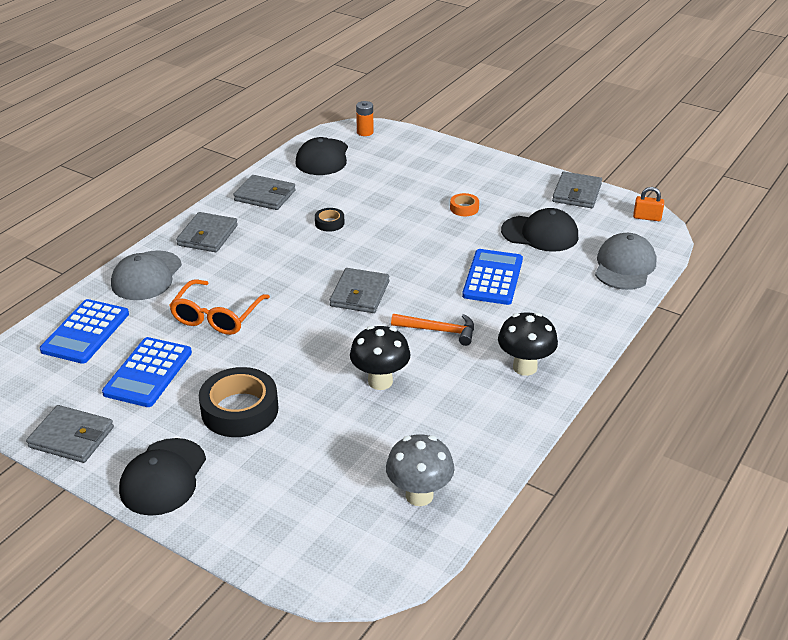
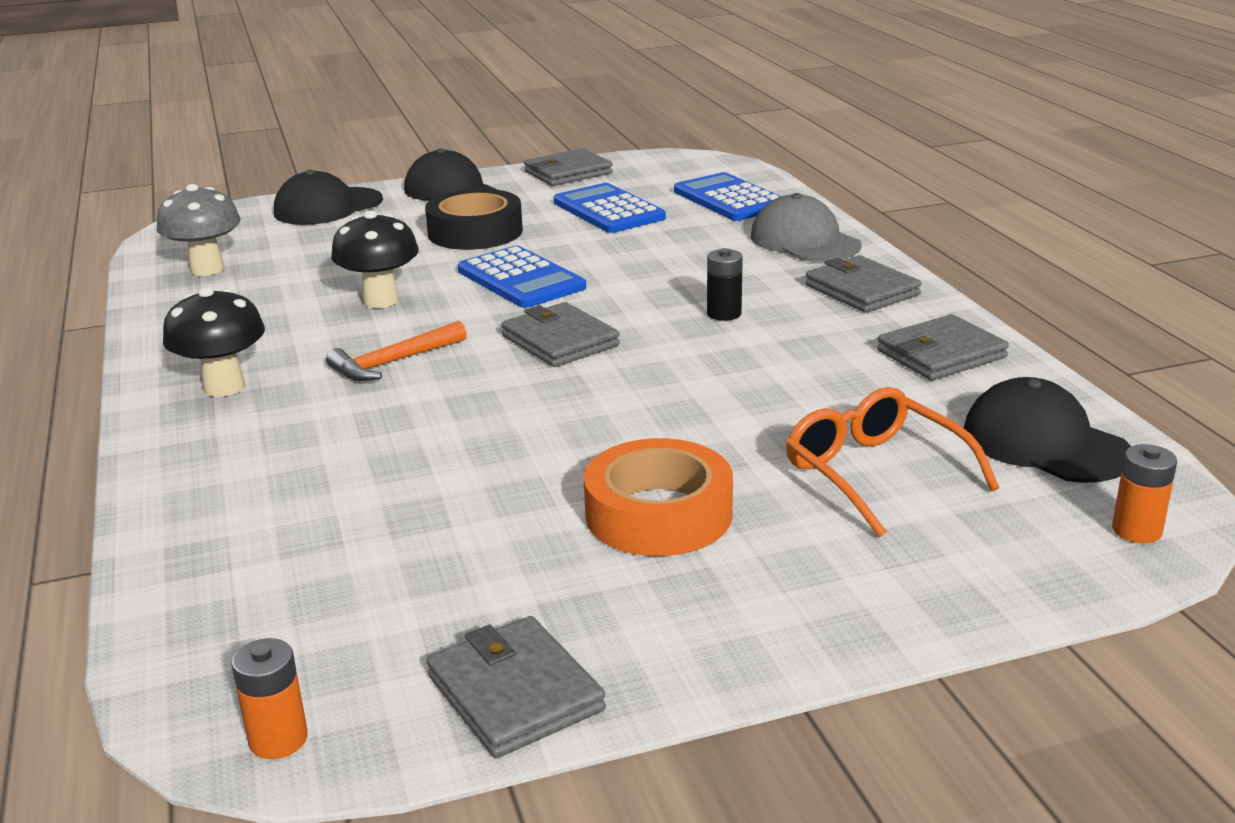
camera: 130 degrees right, 10 degrees down
(217, 316) = (655, 256): orange glasses -> orange glasses (875, 473)
(277, 262) = (724, 314): none -> black battery
(329, 223) = (781, 377): black tape -> none
(464, 208) = (658, 514): orange tape -> orange tape, size x2.08
(493, 278) = (423, 448): blue calculator -> blue calculator (520, 279)
(540, 234) = (455, 555): black cap -> black cap (328, 207)
(624, 266) = (218, 594): grey cap -> none
(647, 217) = (278, 739): orange padlock -> orange battery

